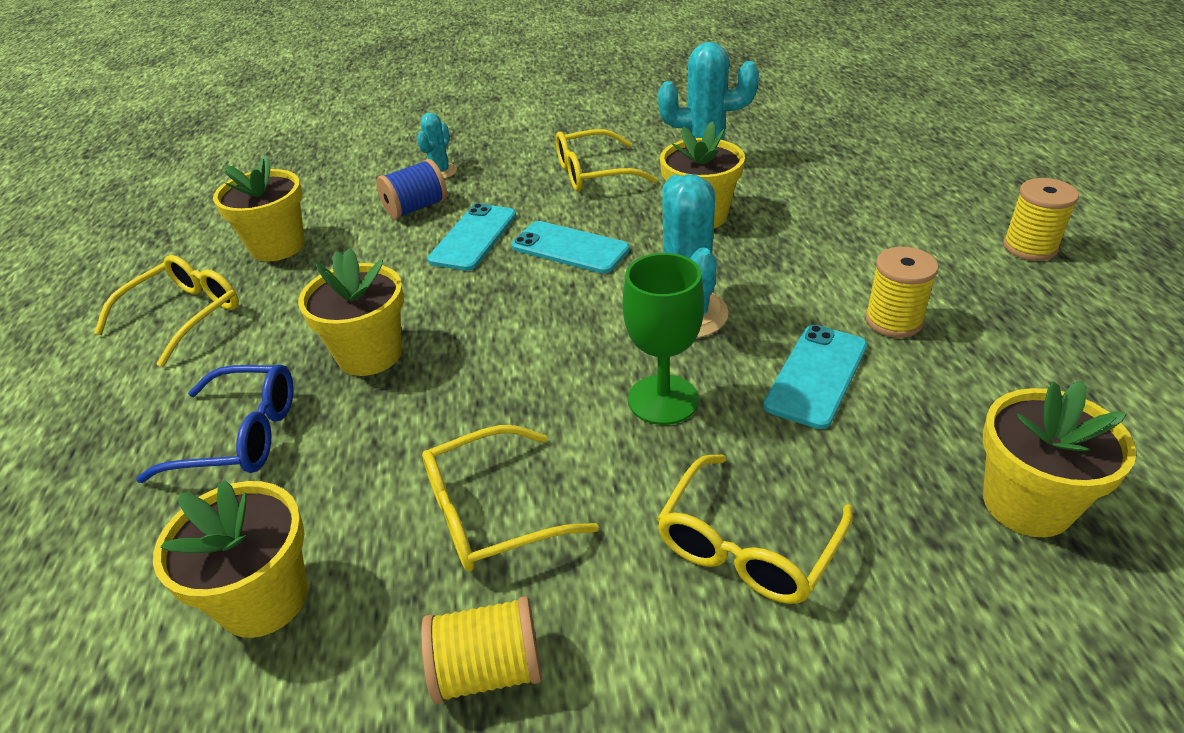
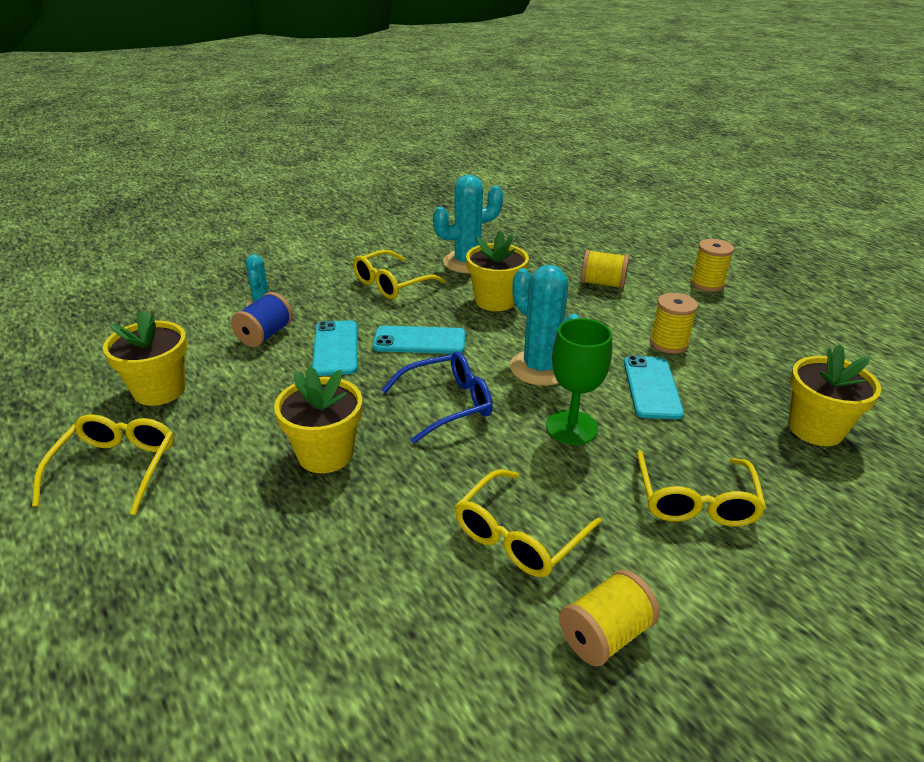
camera: 30 degrees left, 5 degrees down
(240, 436) = (266, 546): blue glasses -> blue glasses (447, 404)
(264, 599) = (400, 655): yellow flower pot -> none
(865, 219) = (602, 284): none -> yellow spool

